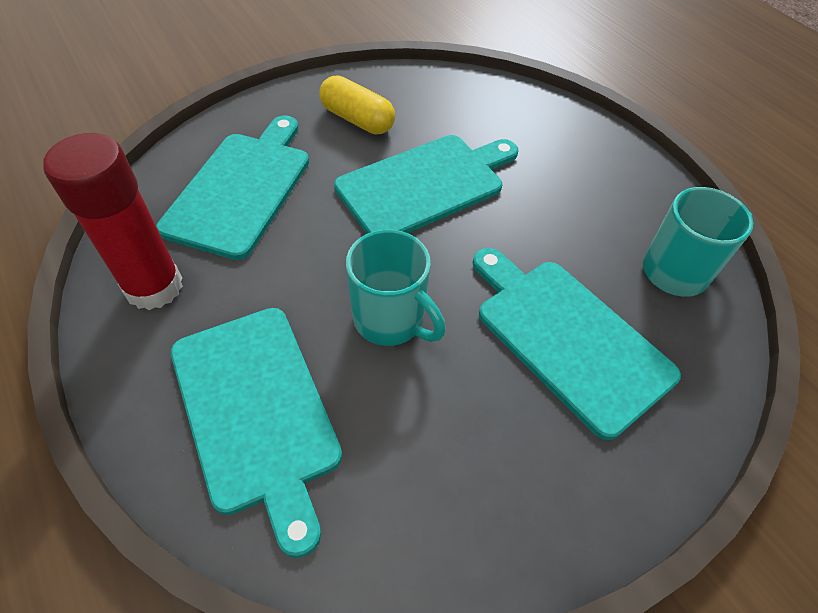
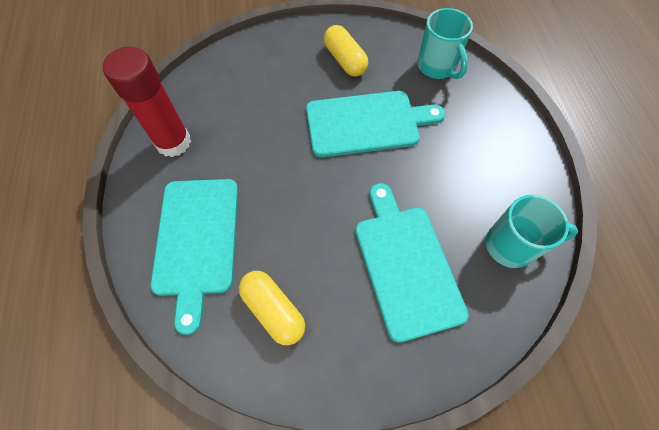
camera: 25 degrees right, 10 degrees up
(241, 188) = (249, 91): turquoise cutting board -> none
(391, 320) = (299, 211): turquoise mug -> turquoise mug (437, 67)
(422, 465) = (273, 310): none -> yellow capsule

